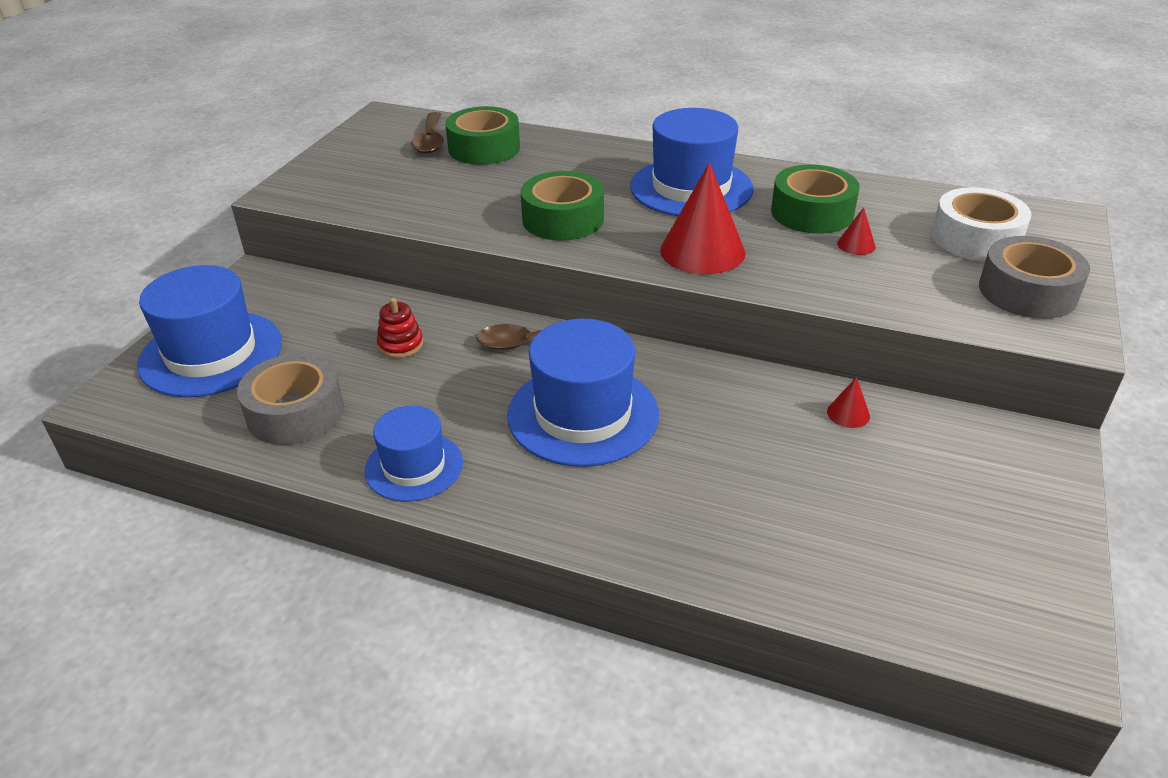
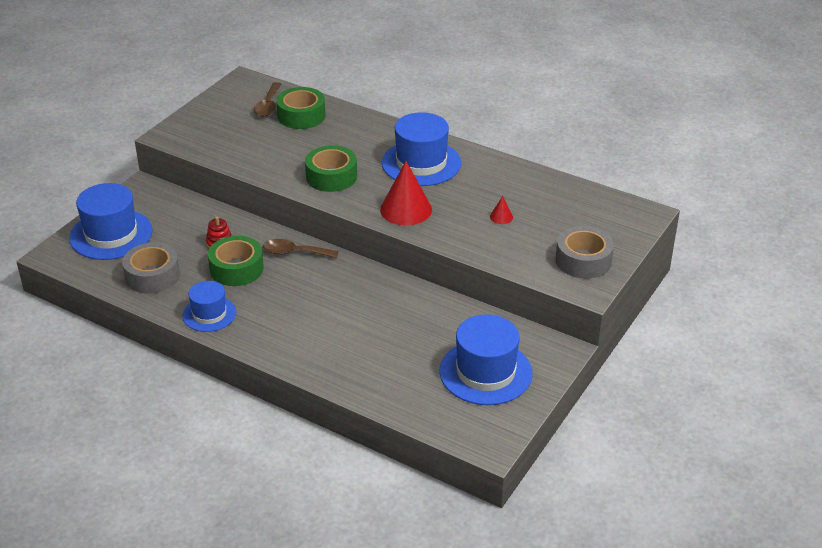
camera: 10 degrees right, 0 degrees up
(583, 414) = (310, 298): blue hat -> blue hat (485, 372)
(812, 213) = (487, 191): green tape -> green tape (236, 269)
(848, 413) = (459, 318): red cone -> none
(975, 238) = (578, 222): white tape -> none

